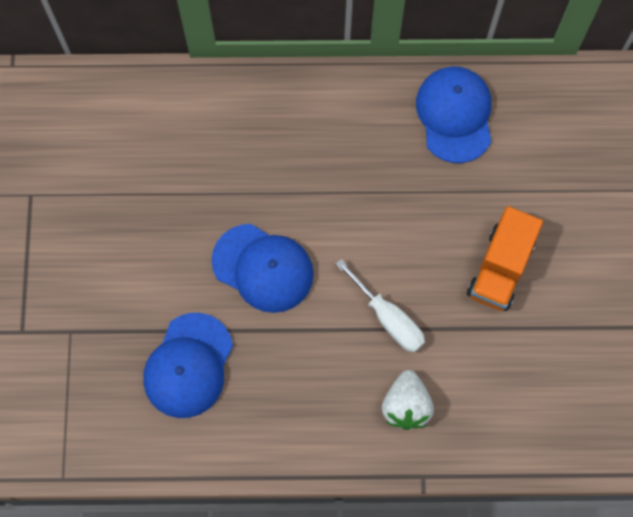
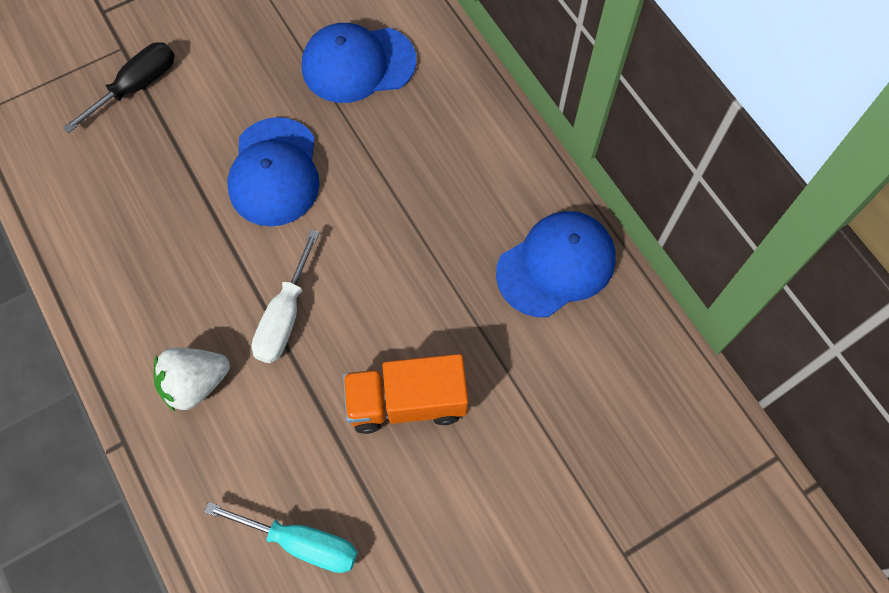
camera: 60 degrees right, 5 degrees down
(117, 336) = (136, 86): none -> black screwdriver
(188, 366) = (137, 160): blue cap -> blue cap (358, 64)
(562, 387) = (302, 543): none -> turquoise screwdriver

